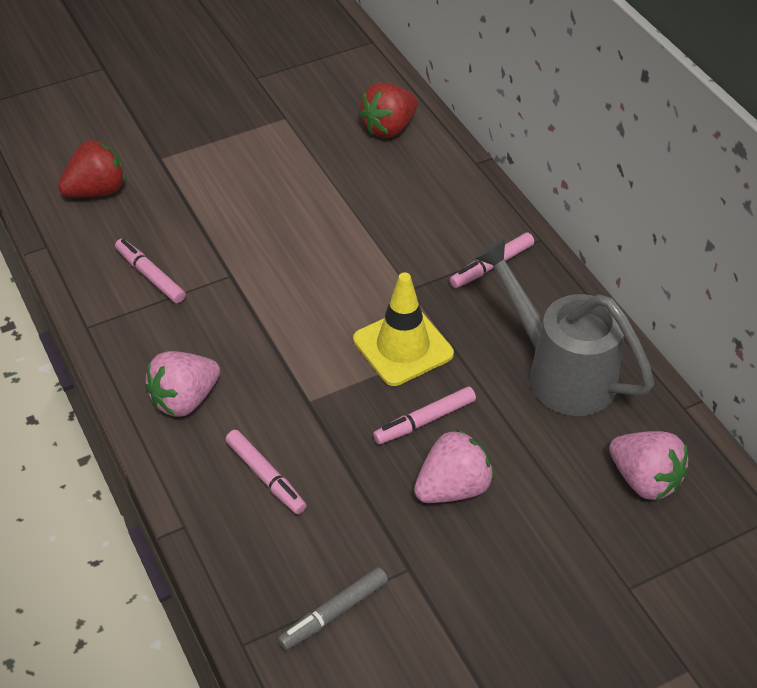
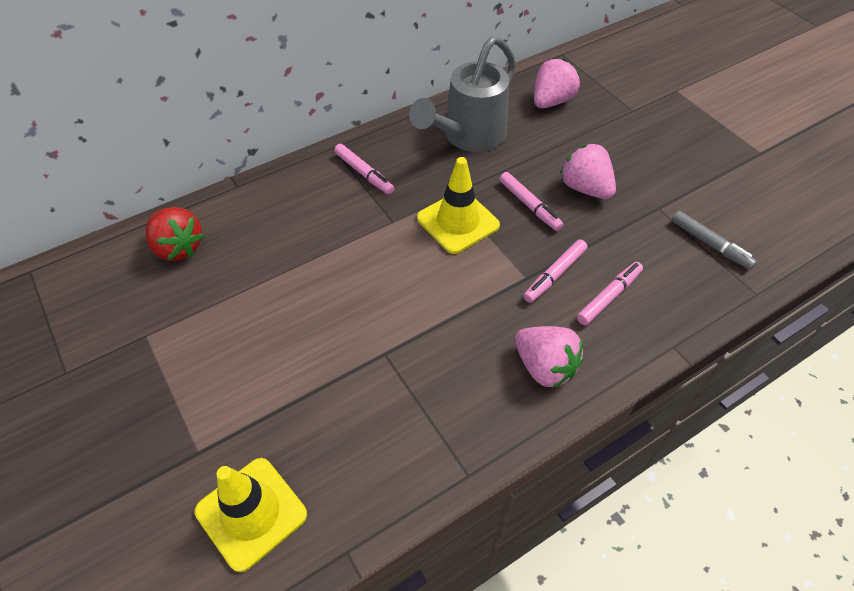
camera: 95 degrees left, 5 degrees up
(97, 191) = (251, 513): red strawberry -> yellow traffic cone
(150, 276) = (390, 425): pink marker -> pink marker (554, 275)

